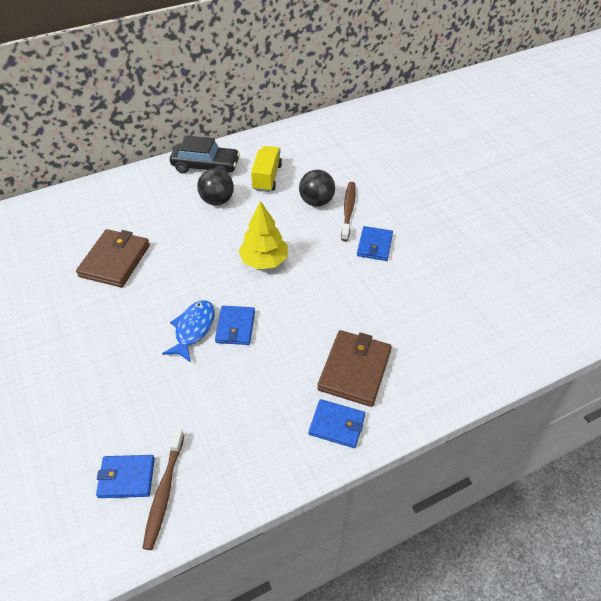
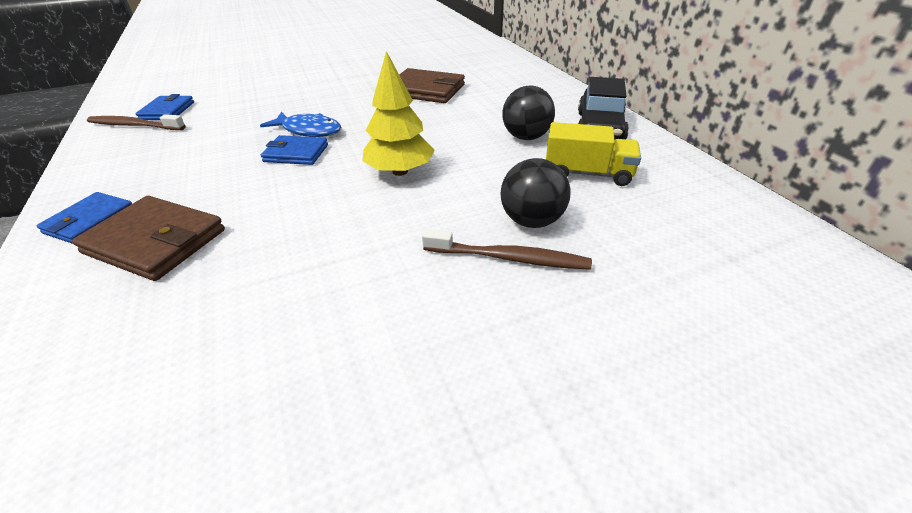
camera: 95 degrees right, 10 degrees down
(374, 245) = (406, 286): blue wallet -> none

